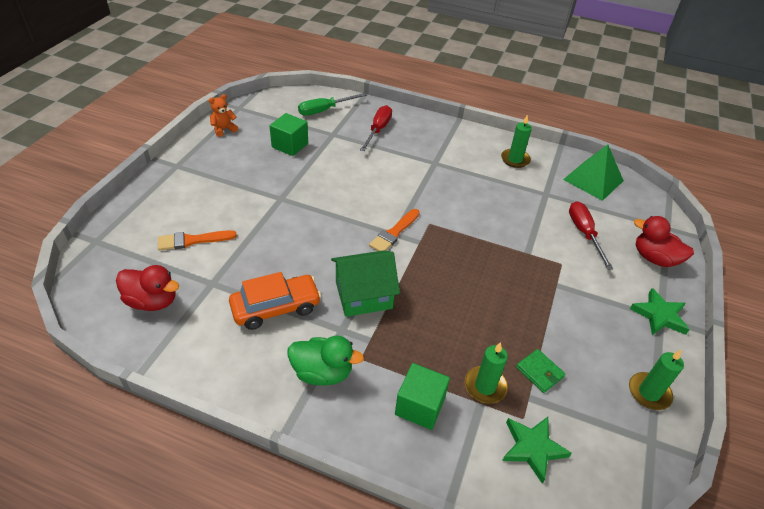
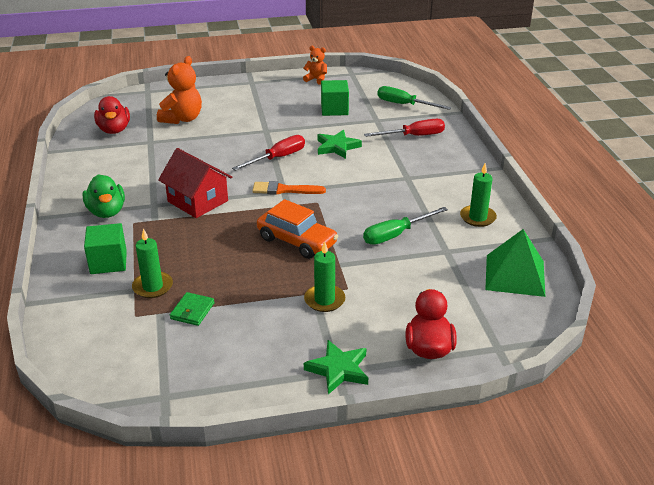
camera: 60 degrees right, 10 degrees down
(192, 240) = (182, 119): orange brush -> orange teddy bear
(276, 308) = (150, 172): orange car -> orange car (297, 241)
(363, 295) = (198, 201): green house -> red house
(508, 206) = (396, 235): none -> green screwdriver
(533, 448) = (107, 328): green star -> green star (337, 147)
(584, 233) = (411, 291): red screwdriver -> red screwdriver (278, 158)
(649, 392) = (222, 383): green candle -> green candle (324, 300)

